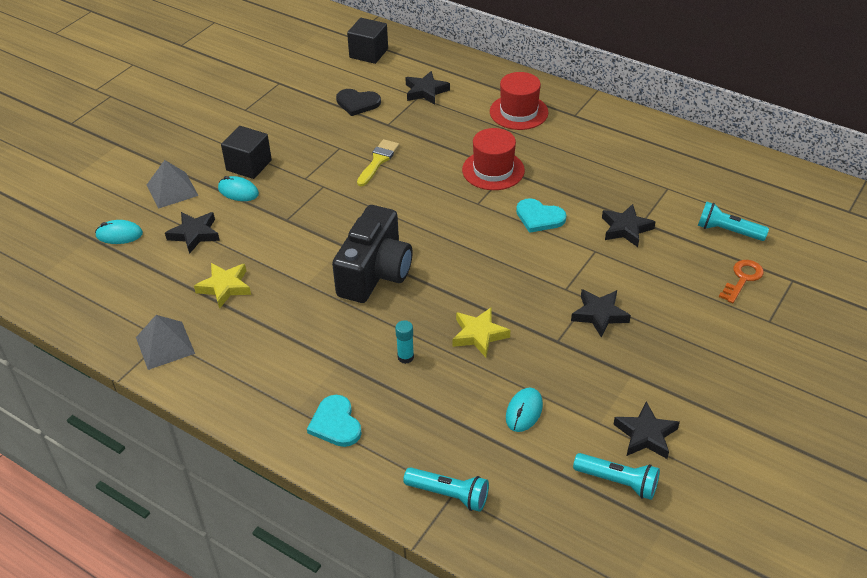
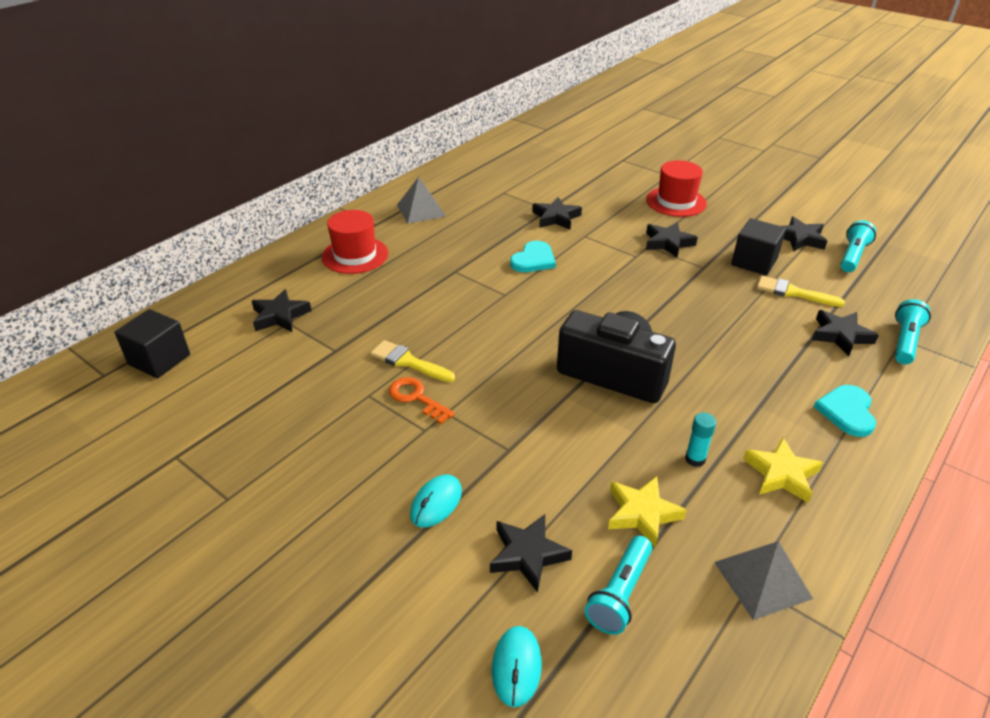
camera: 85 degrees left, 5 degrees down
(172, 190) = (411, 592): grey pyramid -> grey pyramid (421, 210)
(249, 165) = (376, 491): black cube -> black cube (754, 262)
(335, 423) = (847, 411): turquoise heart -> turquoise heart turned 120 degrees clockwise
(357, 103) = (274, 375): black heart -> none
(405, 357) = (741, 357): turquoise glue stick -> turquoise glue stick (695, 459)
(451, 440) = (840, 335): none -> black star
(479, 335) = (702, 309): yellow star -> yellow star (781, 474)
(493, 170) = (451, 280): red hat -> red hat (676, 202)
(524, 411) = (793, 292): turquoise mouse -> yellow brush
(728, 231) = (564, 175): turquoise flashlight -> turquoise flashlight (620, 593)
(742, 279) = (621, 177): orange key -> orange key (416, 398)

